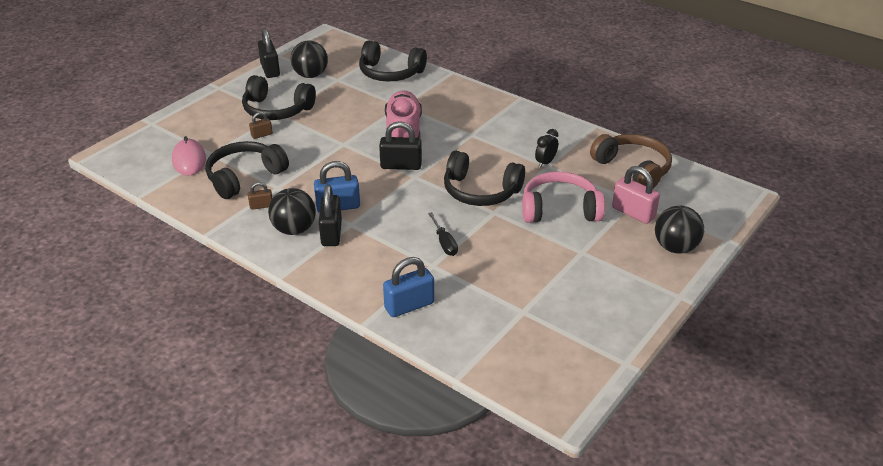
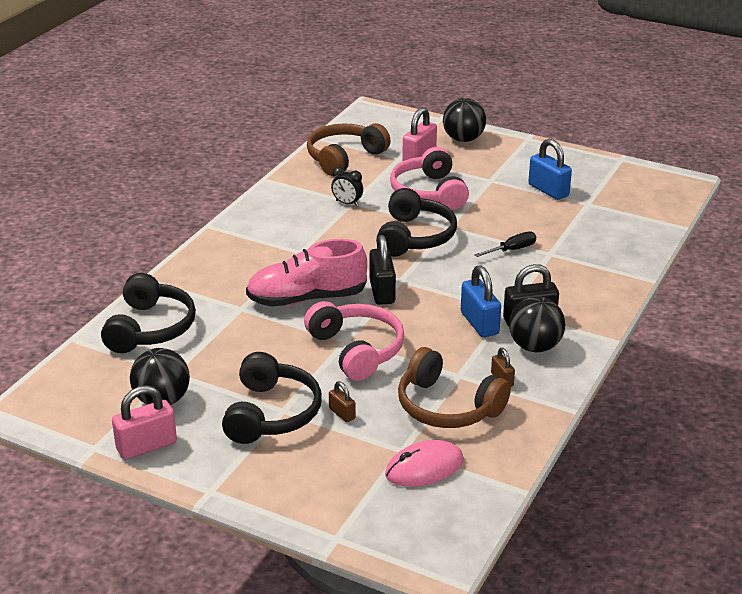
camera: 100 degrees left, 5 degrees down
(244, 177) = (447, 407): black headphones -> brown headphones
(270, 70) = (146, 446): black padlock -> pink padlock
(329, 147) = (357, 350): none -> pink headphones
(409, 305) = (614, 259): blue padlock -> blue padlock (548, 190)

